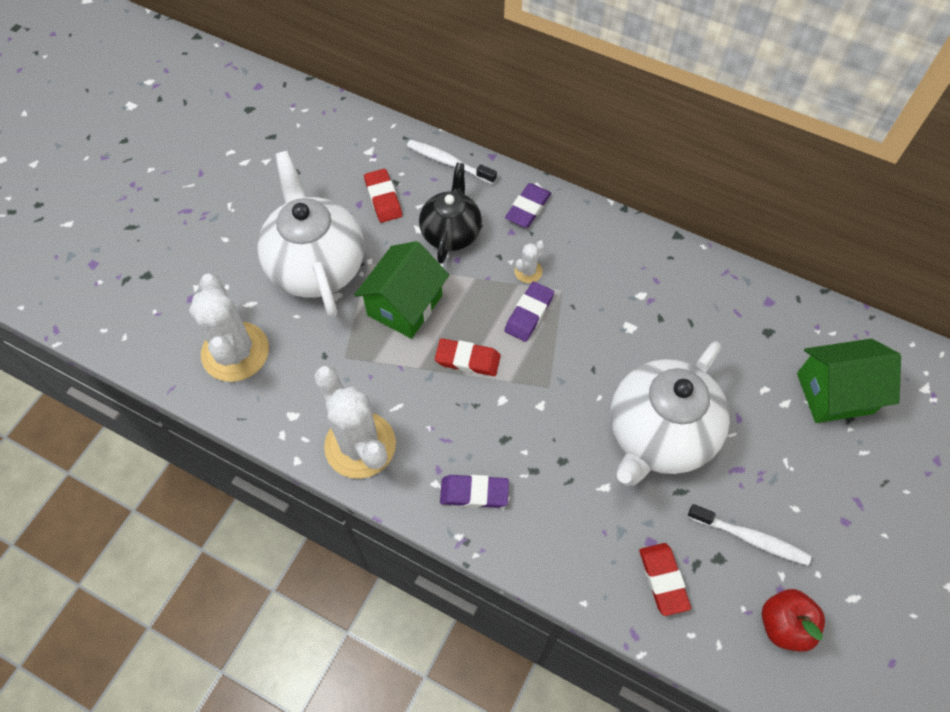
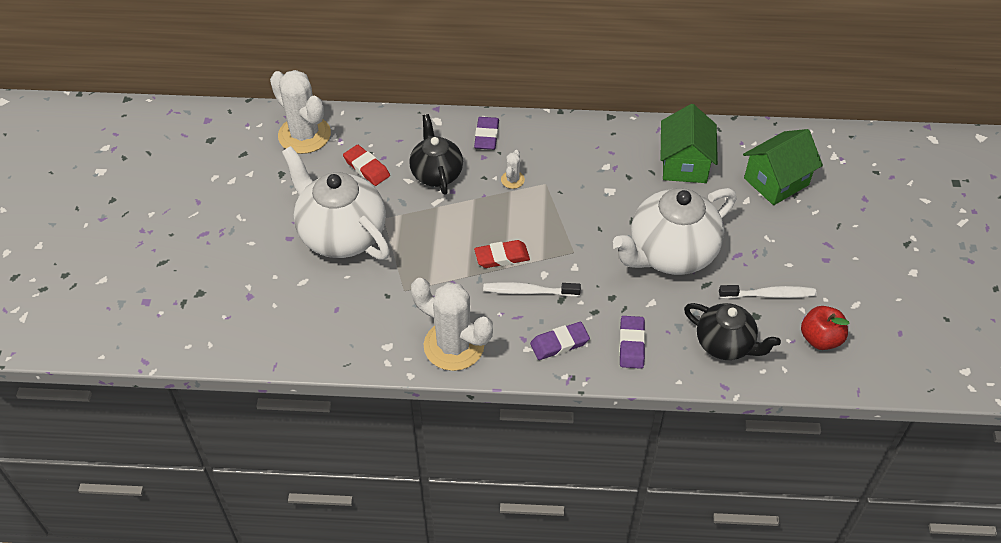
camera: 25 degrees left, 10 degrees down
(235, 352) = (312, 320): white cactus -> white cactus (304, 135)
(405, 305) = (430, 237): green house -> green house (684, 164)
(448, 162) = (404, 124): white toothbrush -> white toothbrush (528, 291)
(529, 314) = (530, 208): purple eraser -> purple eraser (631, 344)
(659, 435) = (670, 254): white teapot -> white teapot turned 45 degrees clockwise
(663, 580) = (725, 344): red eraser -> black teapot

